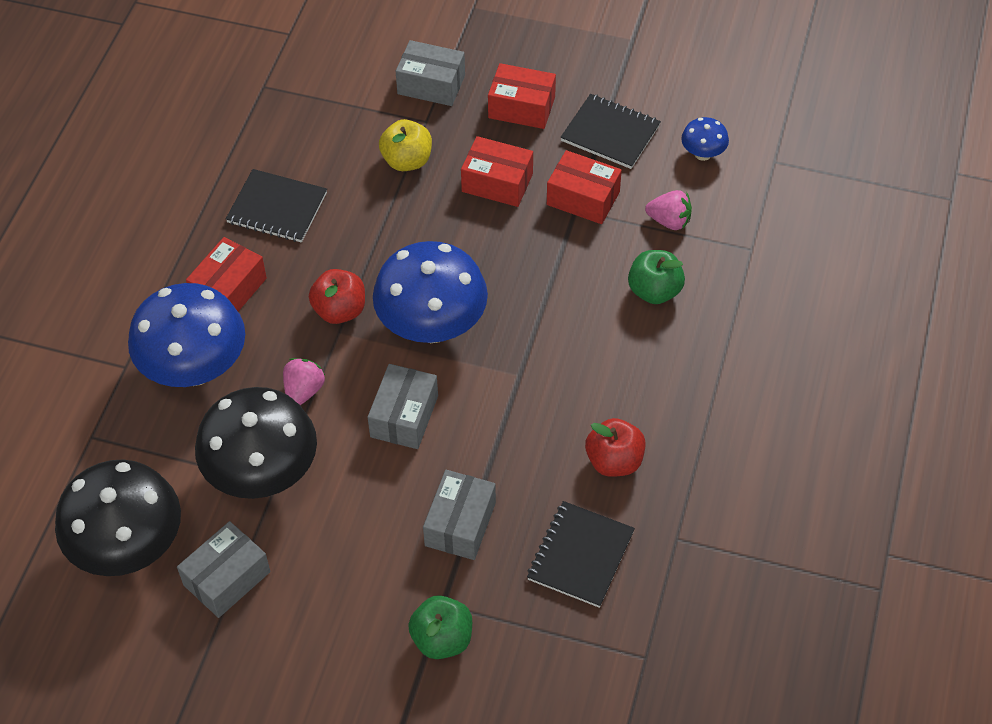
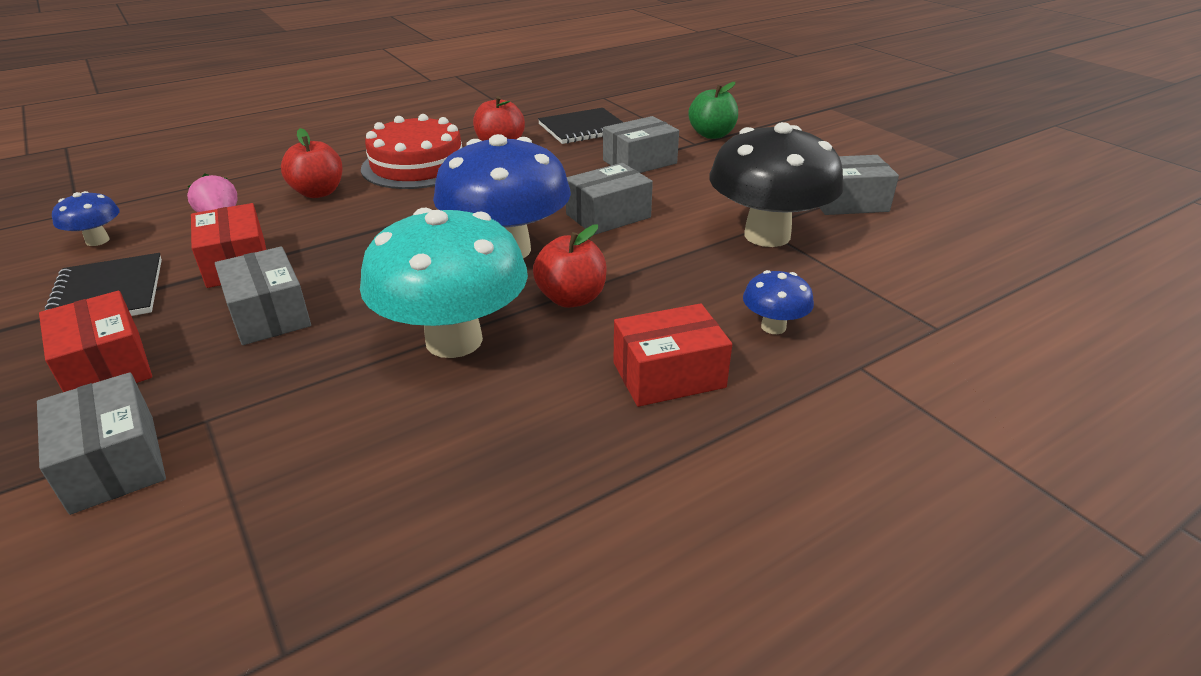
camera: 140 degrees left, 20 degrees down
(129, 547) = (930, 245): black mushroom -> none
(195, 368) = (773, 327): blue mushroom -> blue mushroom, size x0.45
(277, 208) = (514, 429): black notebook -> none
(304, 391) = (675, 263): pink strawberry -> none
(370, 235) = (454, 340): none -> turquoise mushroom
(407, 161) = (302, 388): yellow apple -> none
(497, 182) = (269, 314): red box -> grey box
(639, 378) = (417, 165): none -> red cake
(654, 291) = (318, 192): green apple -> red apple

